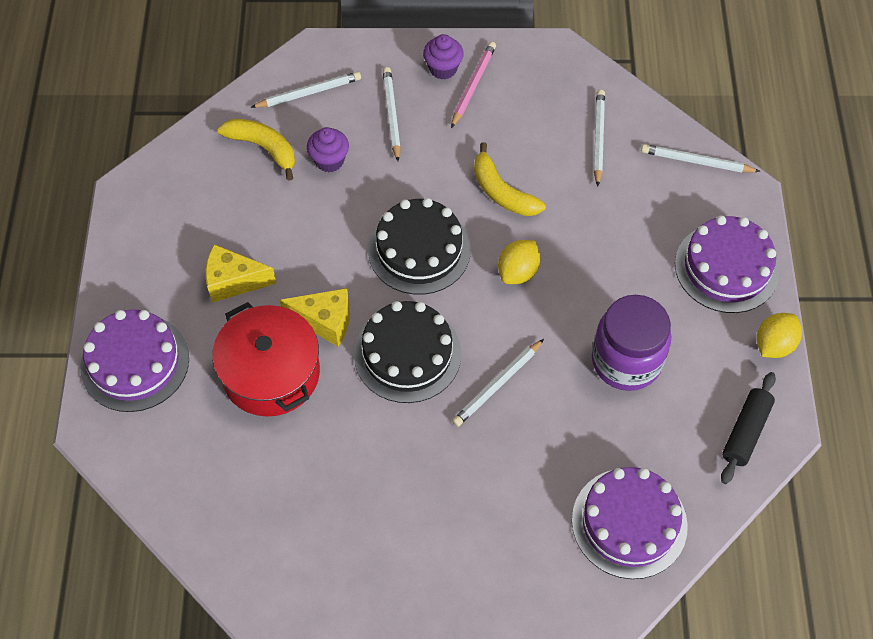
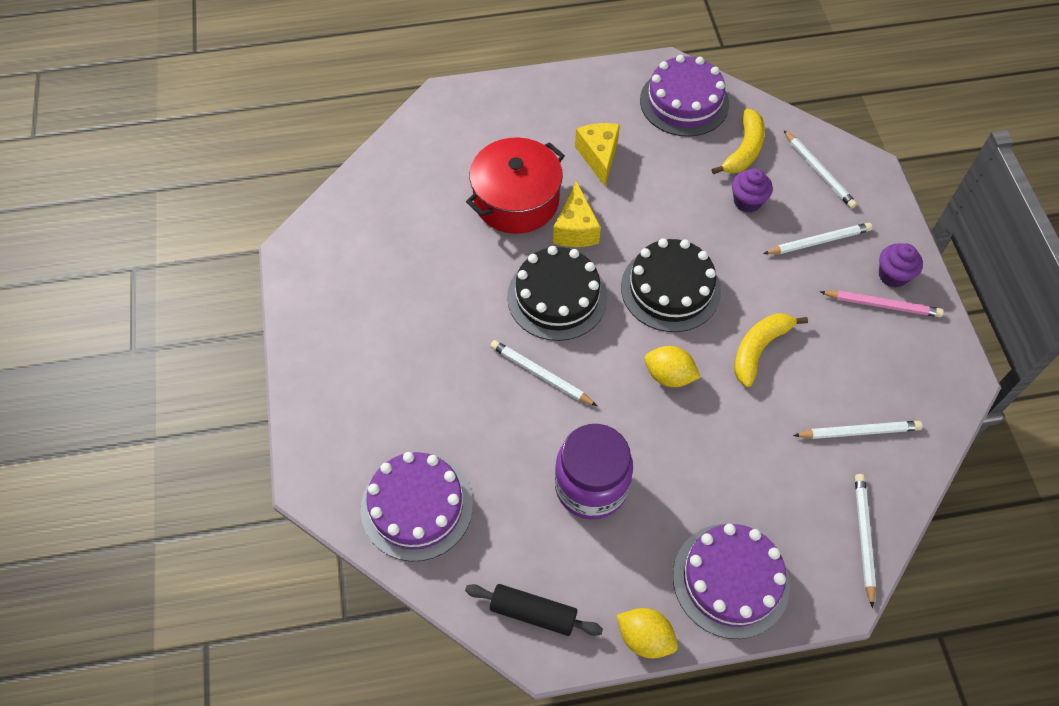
camera: 80 degrees right, 0 degrees up
(135, 362) = (507, 109): purple cake -> purple cake (684, 102)

